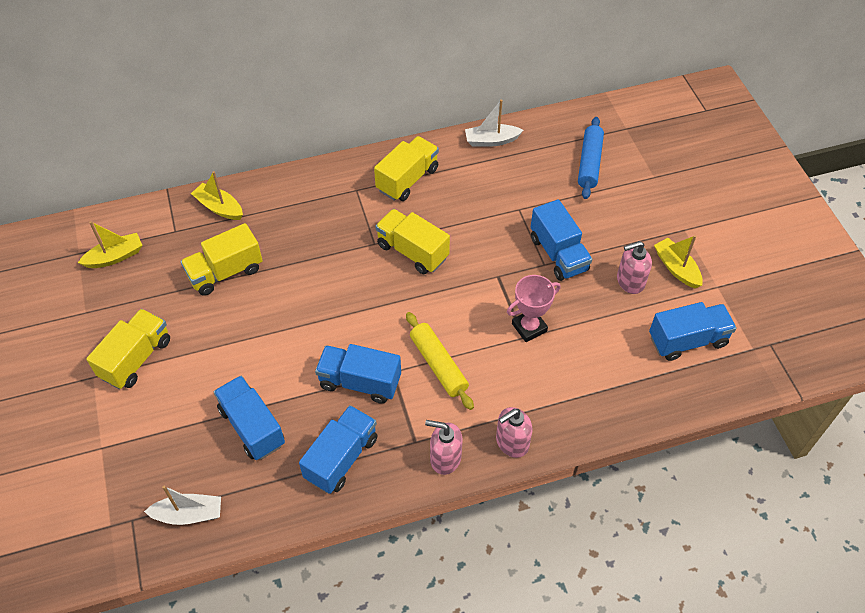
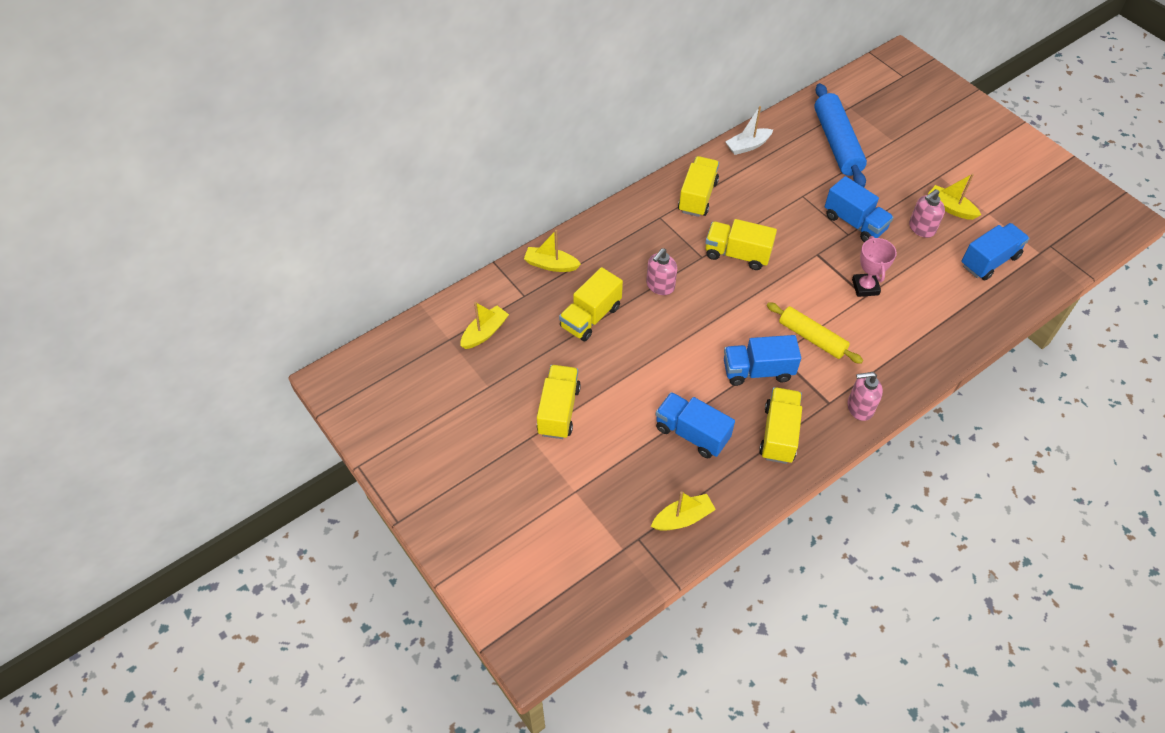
camera: 20 degrees left, 0 degrees up
(188, 514) = (682, 518): white boat -> yellow boat
(341, 458) = (778, 434): blue truck -> yellow truck
(512, 442) = (903, 379): pink soap dispenser -> pink soap dispenser (660, 286)
(529, 327) = (865, 287): pink trophy -> pink trophy turned 45 degrees counterclockwise
(589, 163) = (837, 143): blue rolling pin -> blue rolling pin, size x1.51

